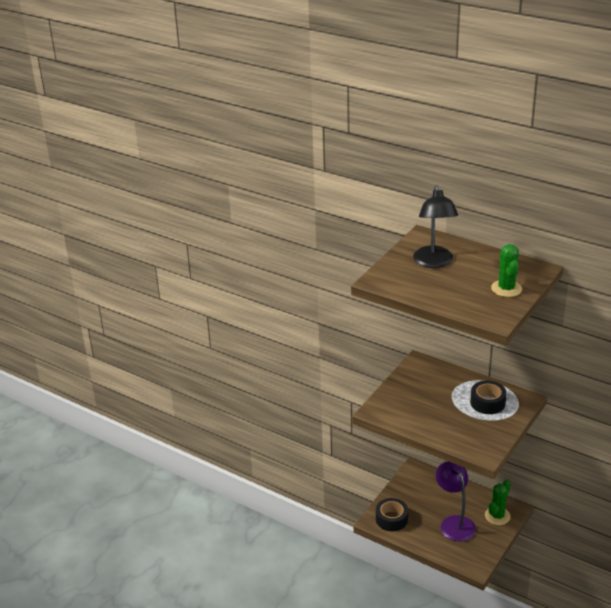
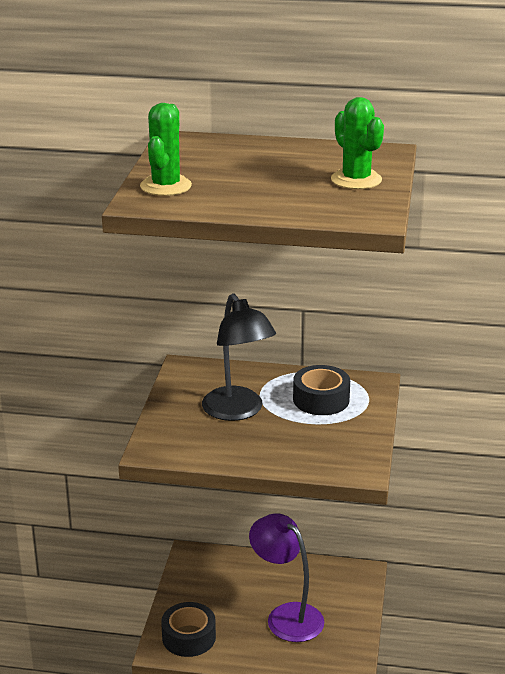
camera: 25 degrees left, 5 degrees down
(434, 262) = (220, 167): black lamp -> black lamp (238, 411)
(497, 516) = (344, 588): green cactus -> green cactus (166, 186)

